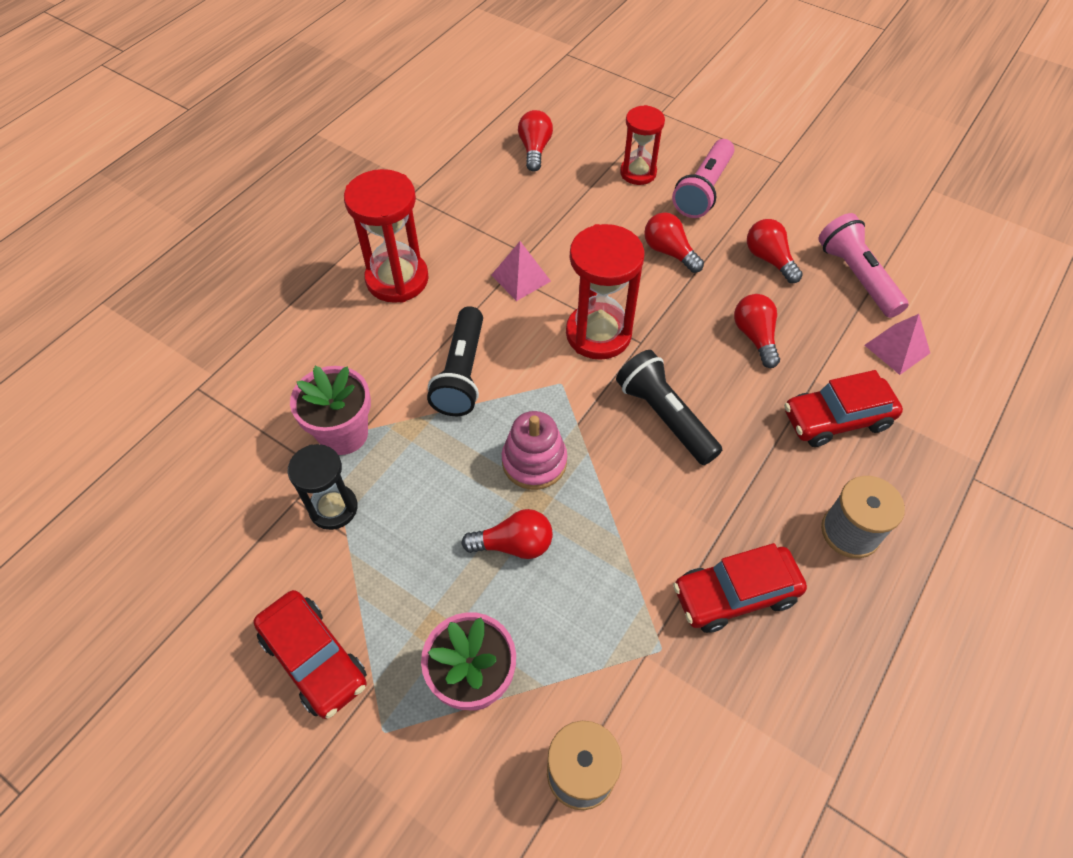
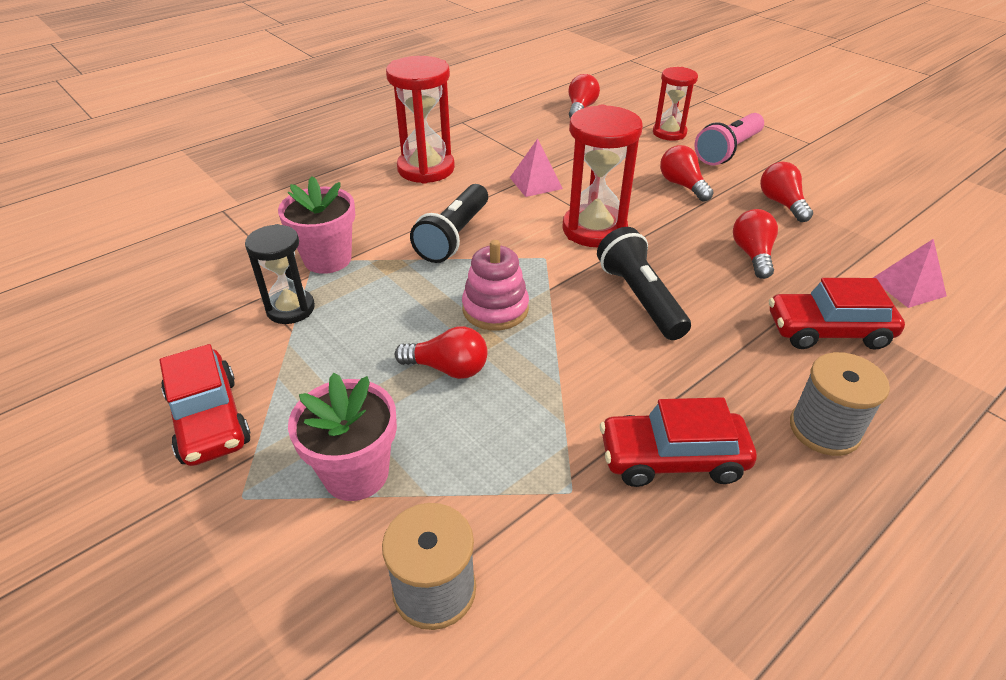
camera: 15 degrees right, 15 degrees down
(856, 277) = (872, 228): pink flashlight -> none

